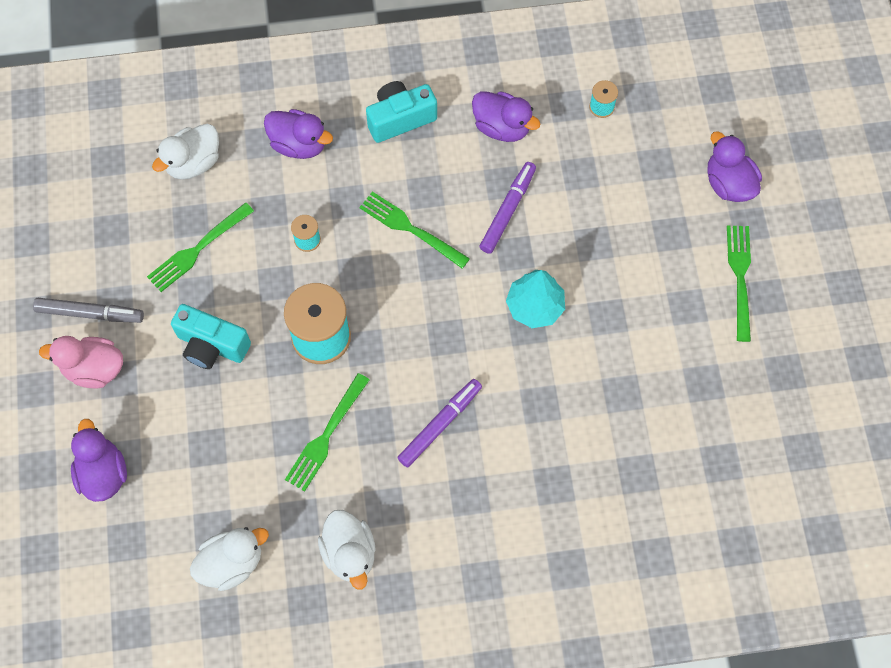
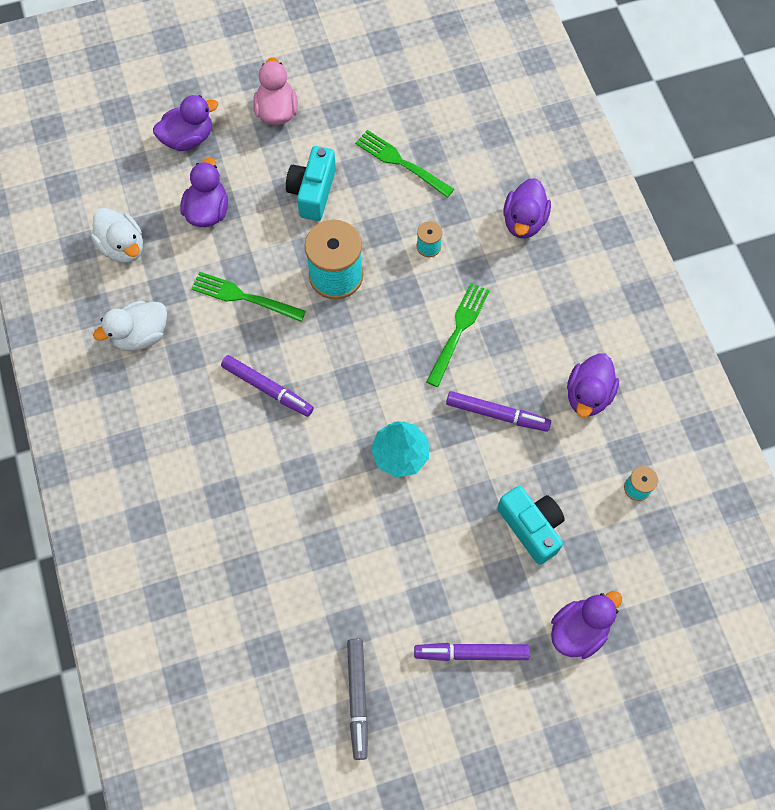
camera: 80 degrees right, 0 degrees up
(90, 313) = (326, 97): grey marker -> grey marker (357, 698)
(193, 163) = (484, 141): white duck -> none
(208, 462) = (208, 211): none -> purple duck
(400, 119) = (573, 301): turquoise camera -> turquoise camera (531, 527)
(740, 278) = (471, 653): green fork -> purple marker

